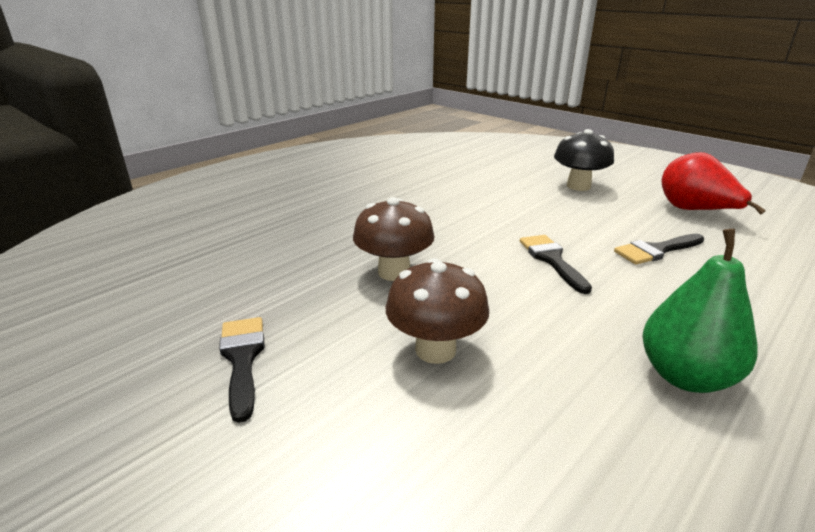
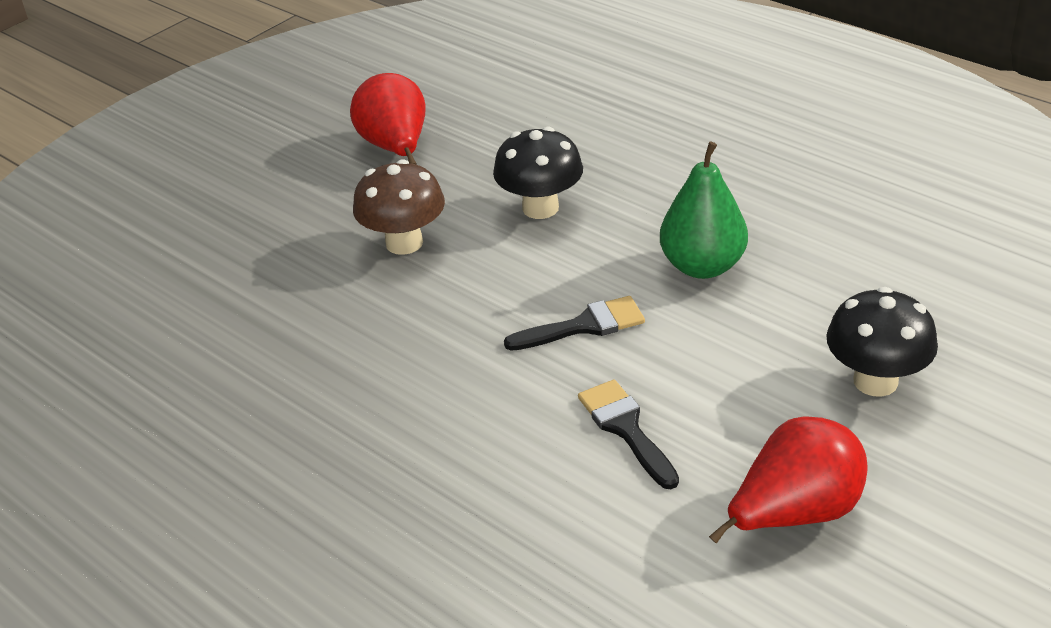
camera: 90 degrees right, 10 degrees up
(242, 359) = (396, 148): black brush -> red pear
(394, 272) = (540, 208): brown mushroom -> black mushroom
(685, 376) = (360, 392): green pear -> green pear (702, 266)

